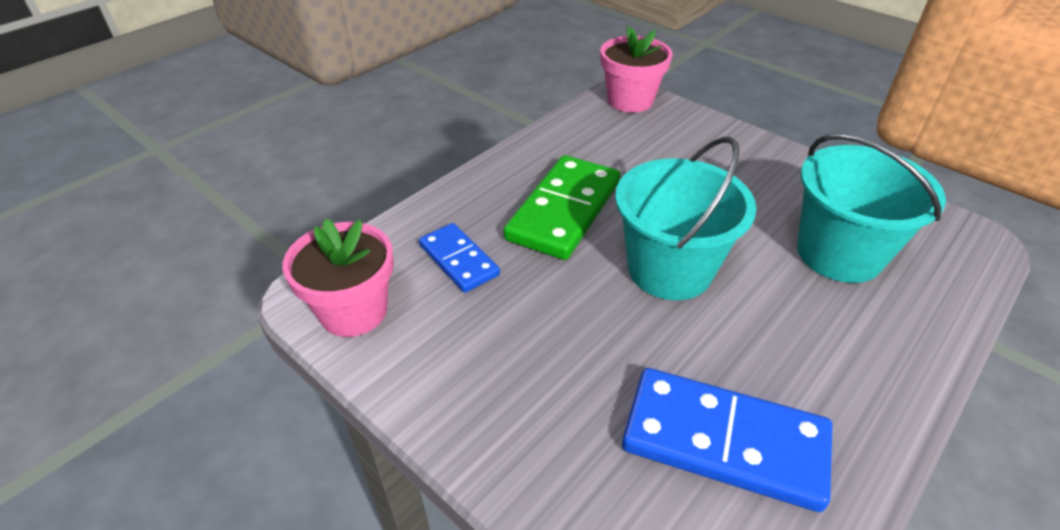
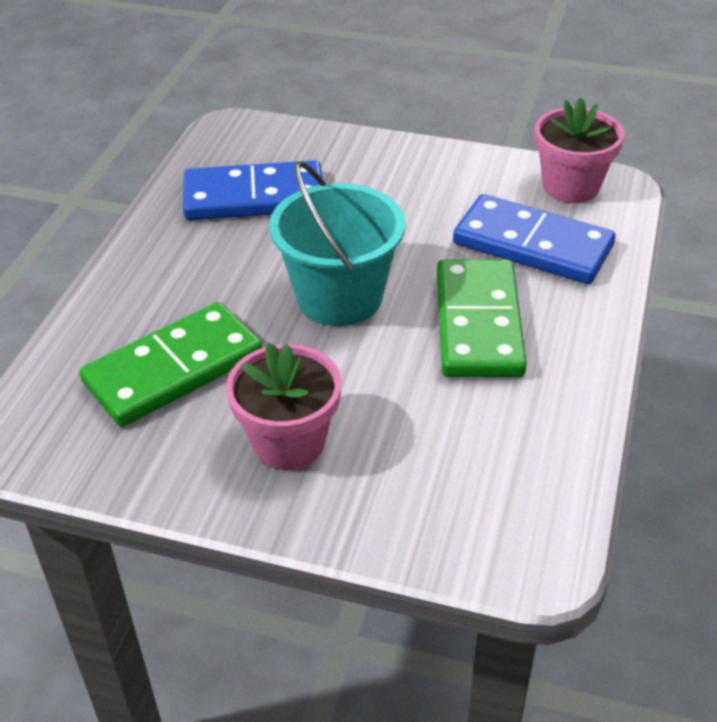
camera: 155 degrees right, 0 degrees up
(459, 260) = (532, 245): blue domino -> blue domino, size x1.71
(630, 100) = (521, 545): pink flower pot -> pink flower pot (288, 442)
(839, 254) = (173, 369): turquoise bucket -> green domino

